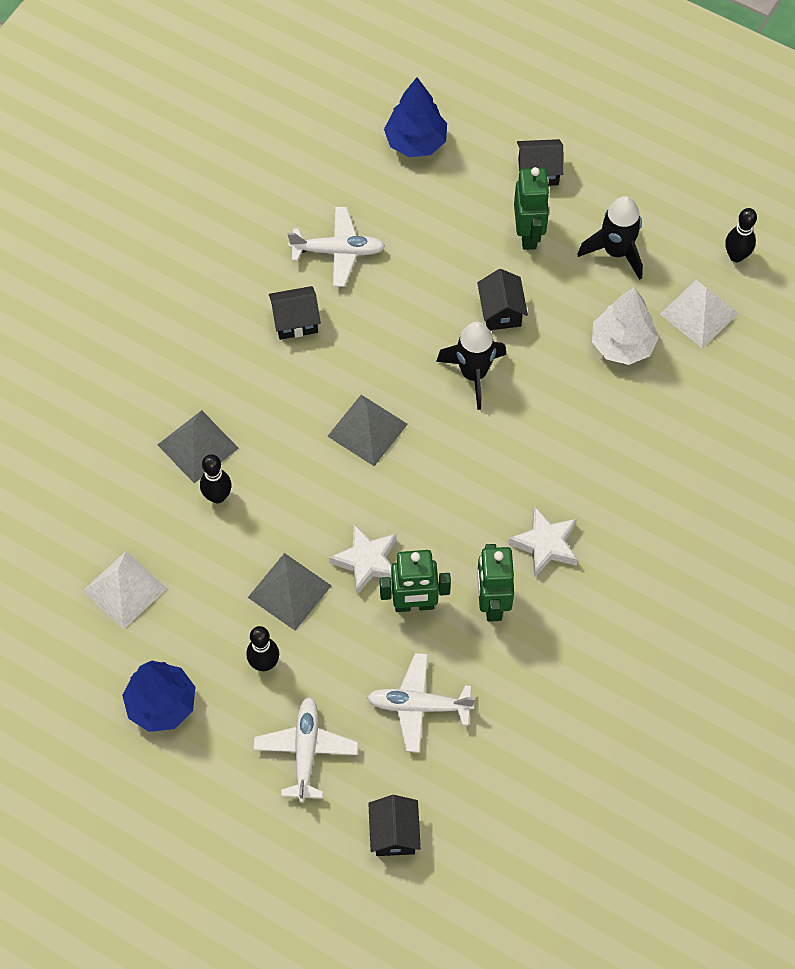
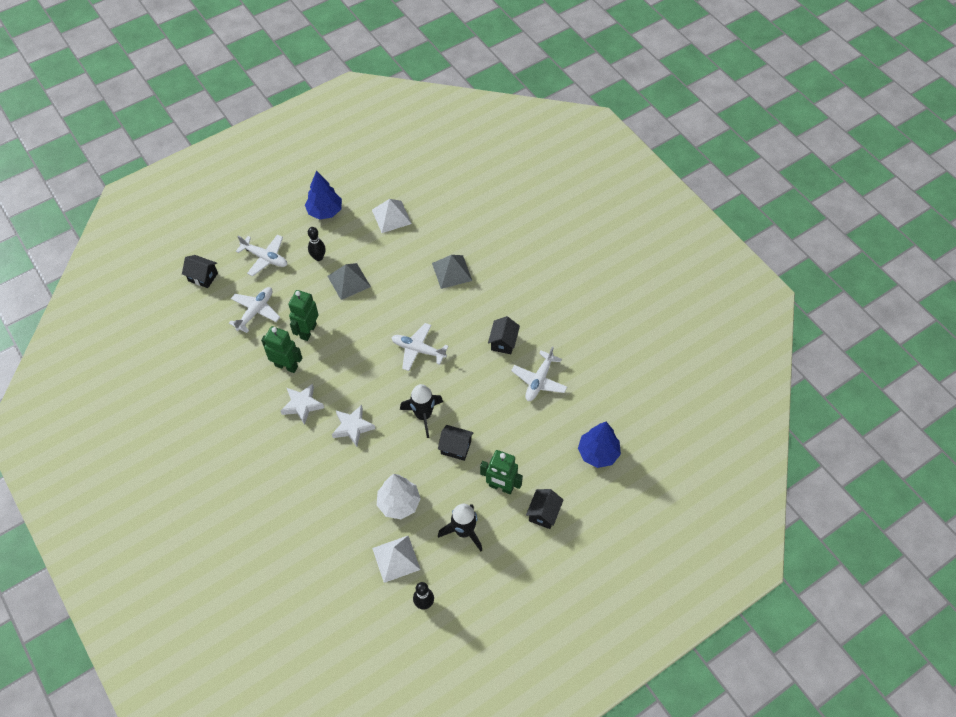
camera: 115 degrees right, 5 degrees down
(217, 496) = (418, 270): black bowling pin -> none
(366, 561) = (344, 320): white star -> white star (353, 427)
(367, 430) = (418, 350): grey pyramid -> white plane

